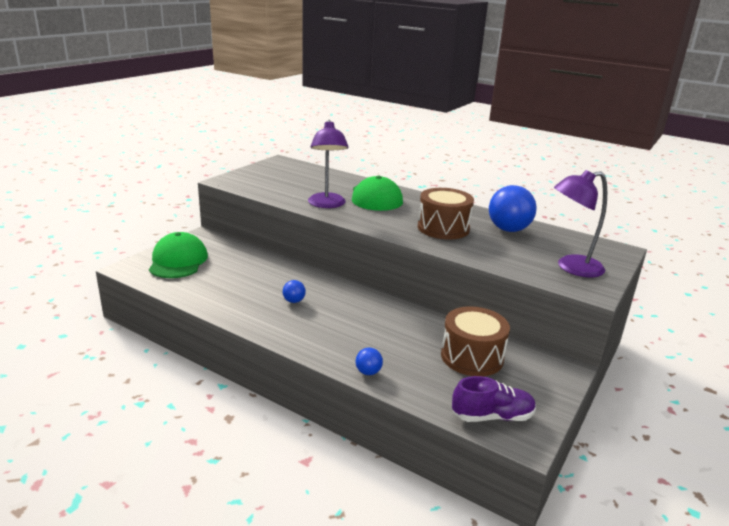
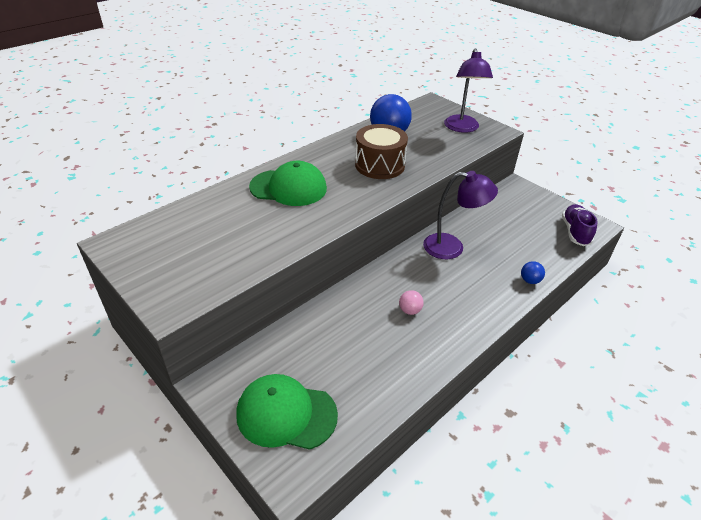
camera: 75 degrees left, 15 degrees up
(294, 301) = (410, 310): blue ball -> pink ball
(327, 204) = (298, 225): purple lamp -> purple lamp (452, 247)
(472, 357) = (505, 222): brown drum -> none

